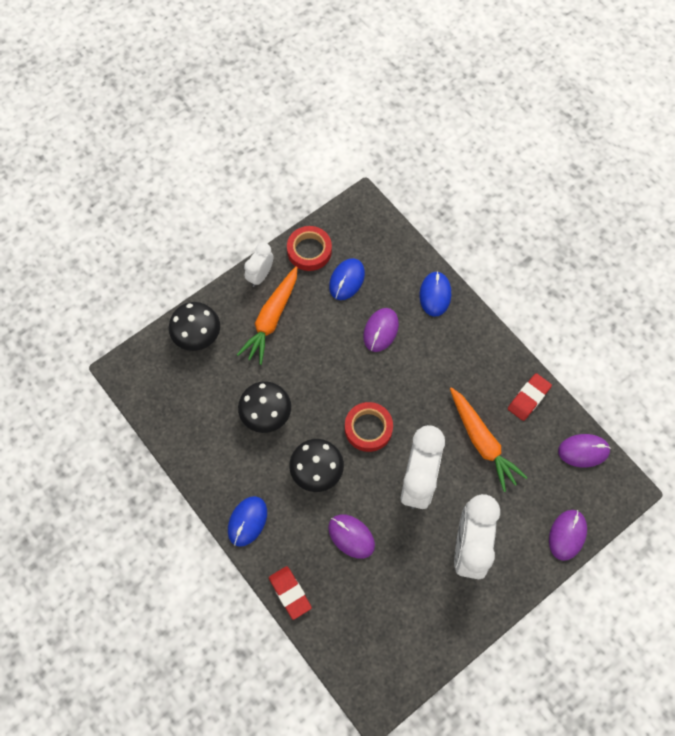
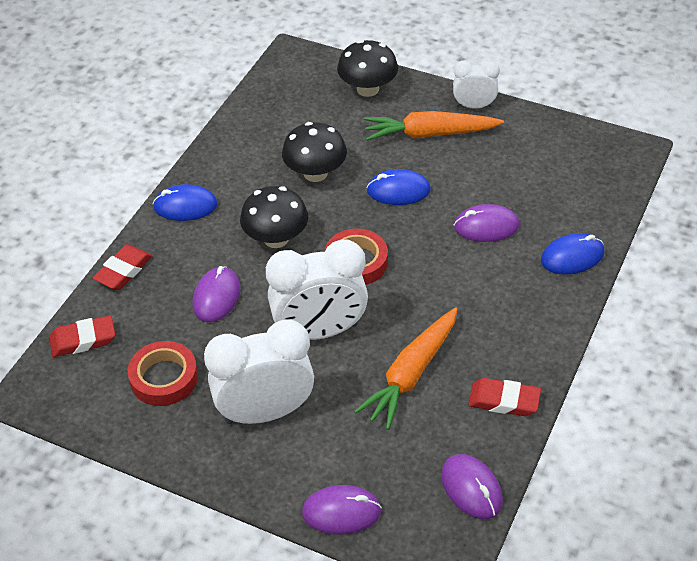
camera: 65 degrees right, 20 degrees down
(309, 251) = (536, 131): red tape -> red tape (164, 378)
(343, 647) = (83, 340): none -> red eraser
(347, 280) = (526, 174): blue mouse -> blue mouse (398, 190)

